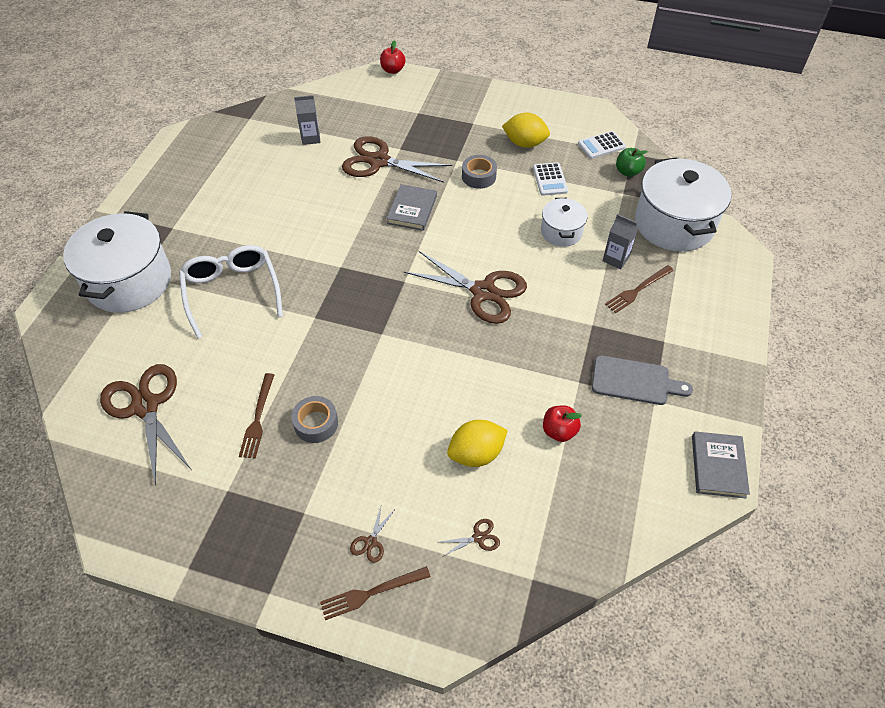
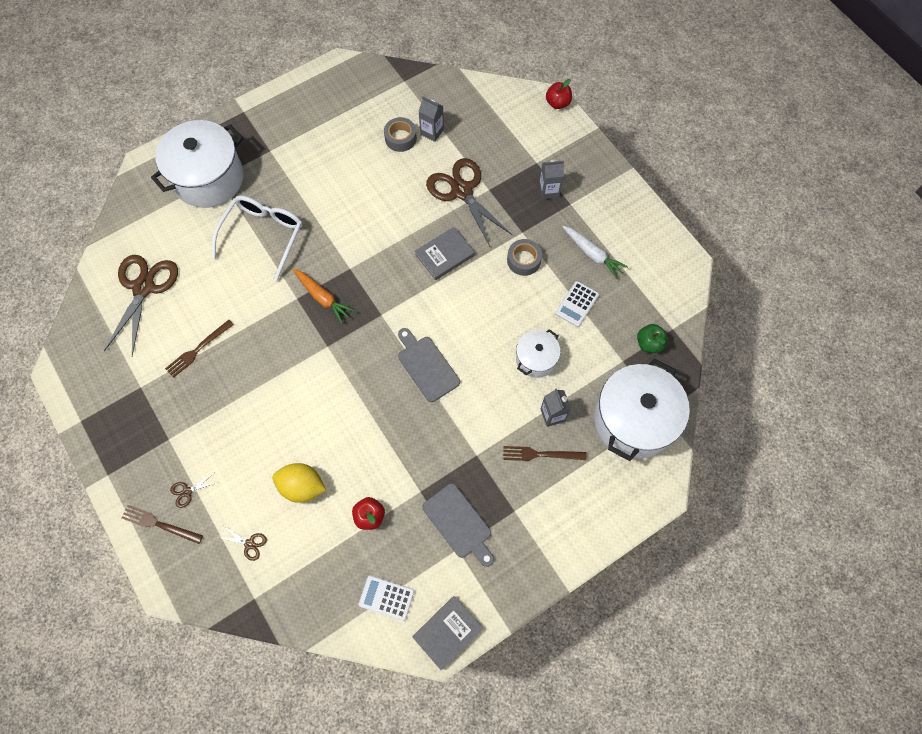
camera: 40 degrees right, 15 degrees up
(316, 423) = (228, 382): grey tape -> grey tape (400, 138)
(338, 302) = (323, 297): none -> orange carrot
(447, 124) = (548, 191): none -> grey carton
(483, 292) = (427, 366): brown scissors -> grey cutting board
(524, 143) = (592, 254): yellow lemon -> white carrot
(601, 145) = (654, 301): white calculator -> white calculator (386, 598)

